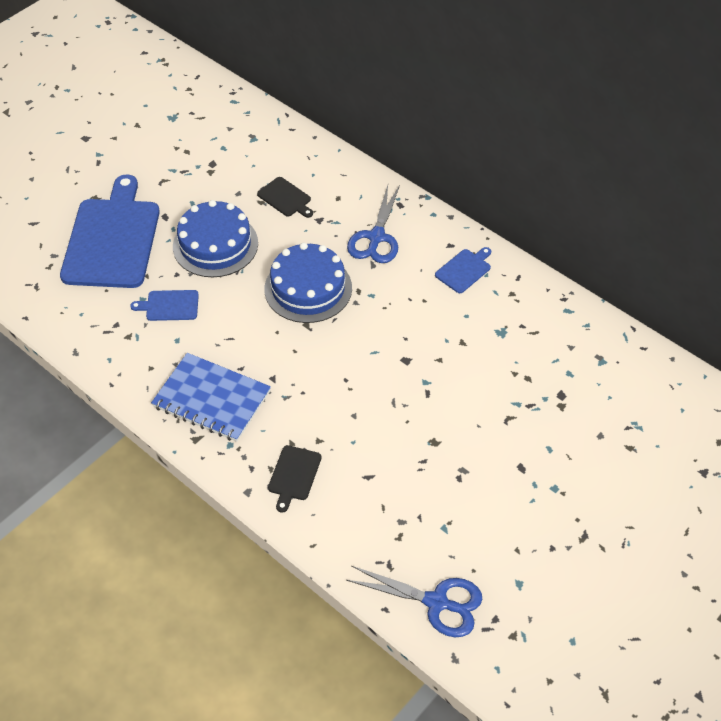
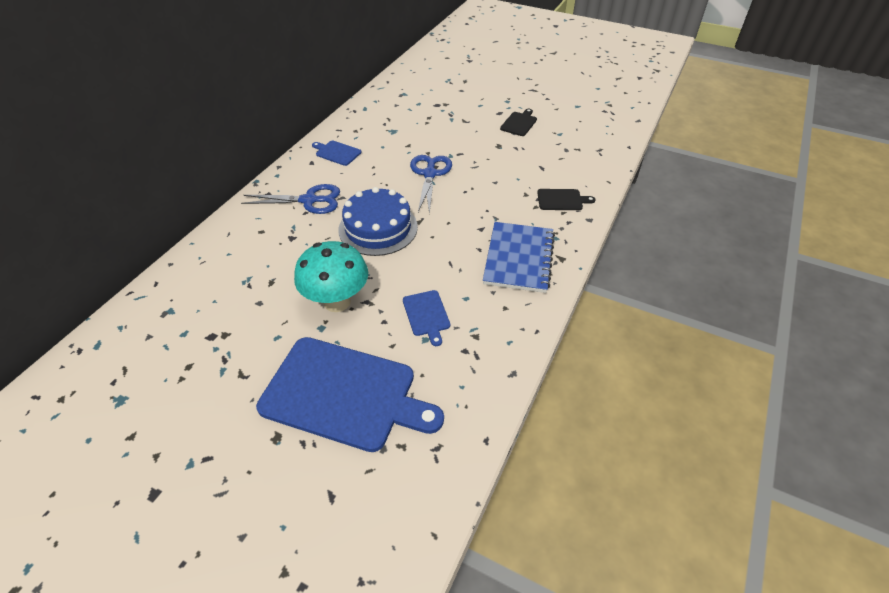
camera: 105 degrees left, 5 degrees down
(112, 239) = (344, 394): blue cutting board -> blue cutting board turned 150 degrees counterclockwise
(215, 245) = (337, 302): blue cake -> turquoise mushroom
(285, 198) = (264, 265): black cutting board -> black cutting board (519, 123)
(436, 602) = (610, 130): blue scissors -> blue scissors (430, 174)

